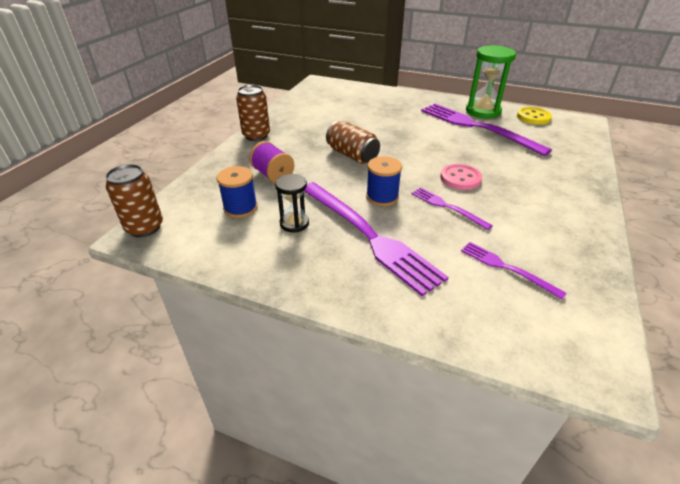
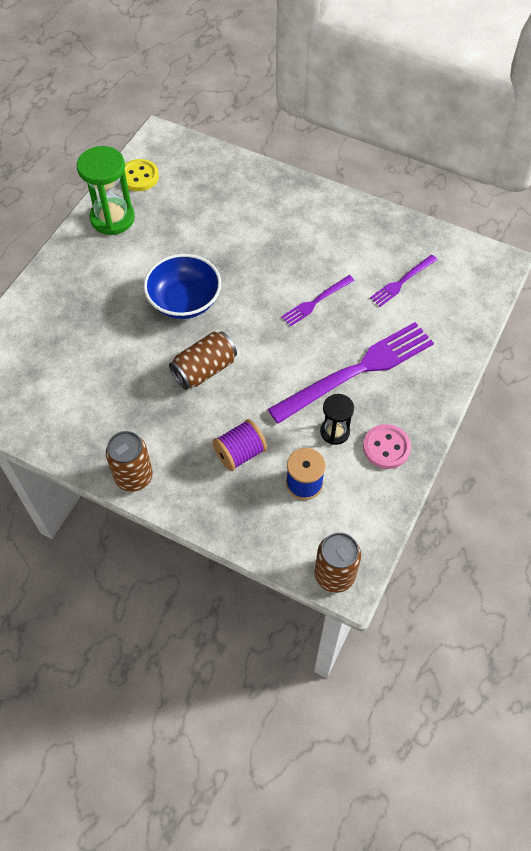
camera: 85 degrees left, 20 degrees up
(382, 197) = (294, 351): blue spool -> none
(417, 143) = (184, 301): none -> blue bowl
(460, 178) = (267, 279): pink button -> pink button (386, 447)
(477, 127) = (155, 236): purple fork -> none

